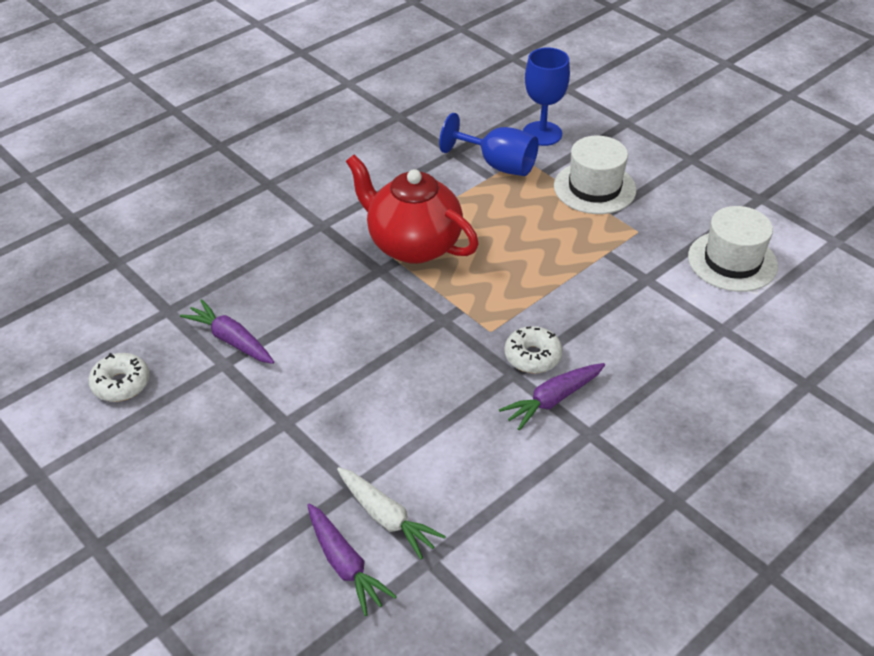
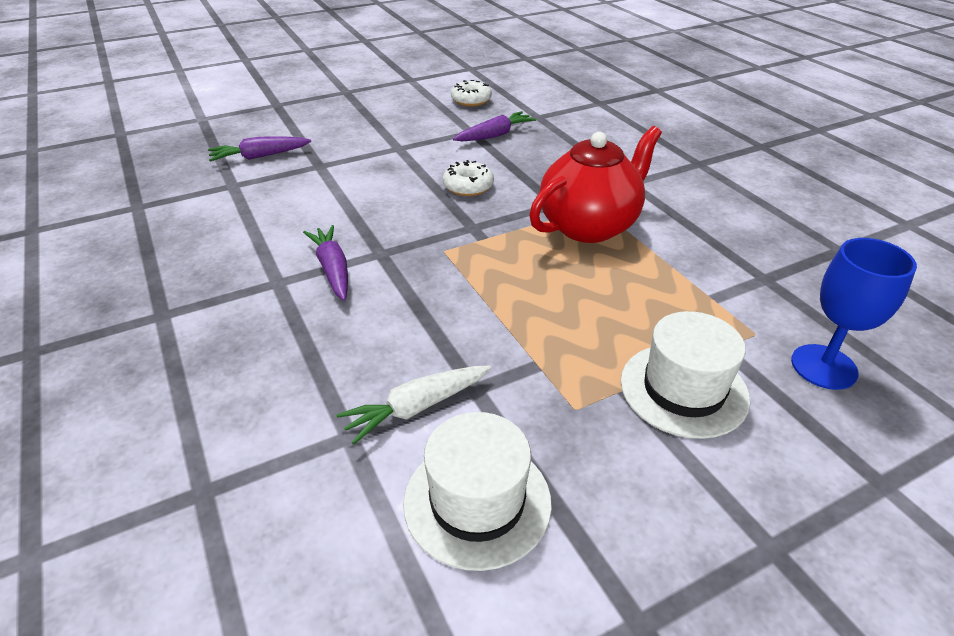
camera: 105 degrees right, 5 degrees down
(386, 517) = (282, 174): white carrot -> white carrot (417, 408)
(498, 165) = (739, 309): blue goblet -> none
(532, 356) = (395, 269): white donut -> white donut (468, 186)

